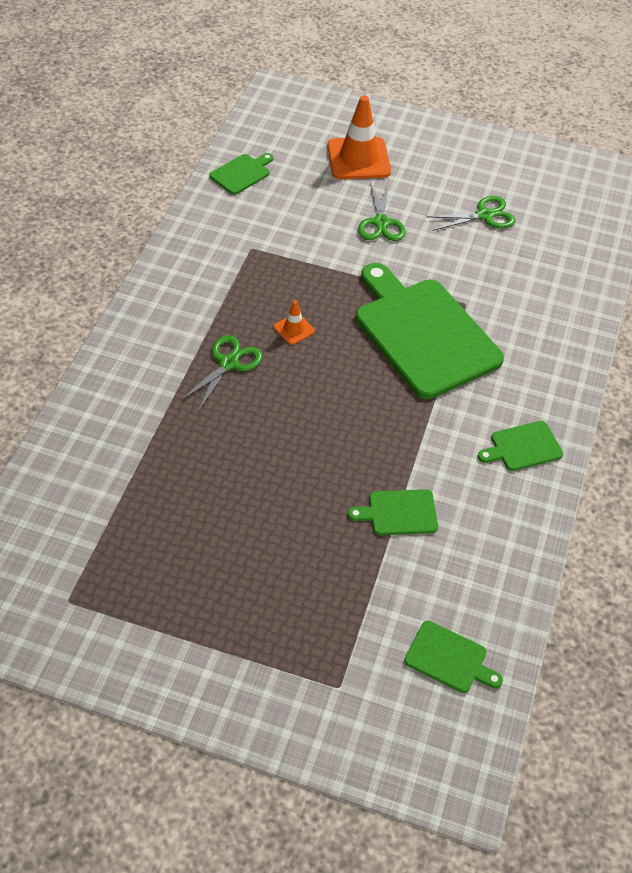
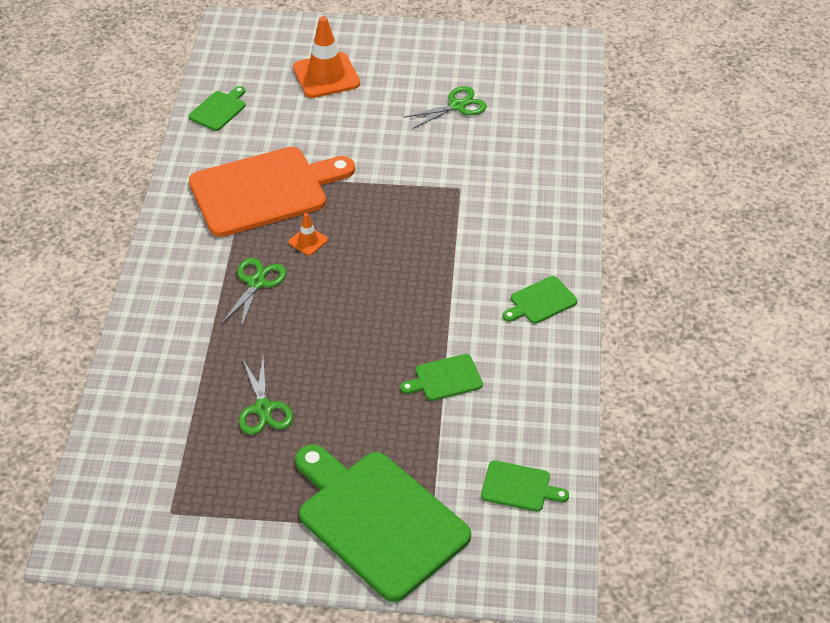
camera: 10 degrees left, 5 degrees down
(264, 266) = (264, 190): none -> orange cutting board
(381, 223) = (363, 130): green scissors -> green scissors (263, 408)
(423, 333) = (427, 221): green cutting board -> green cutting board (378, 520)

